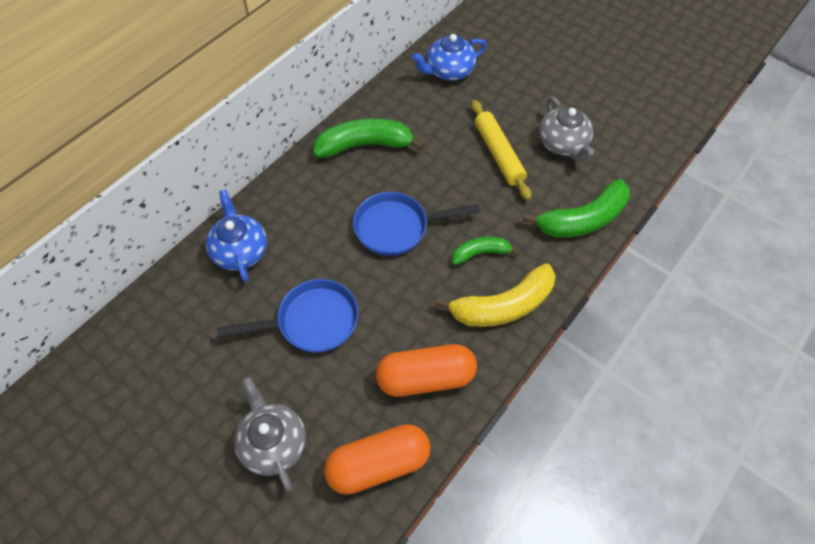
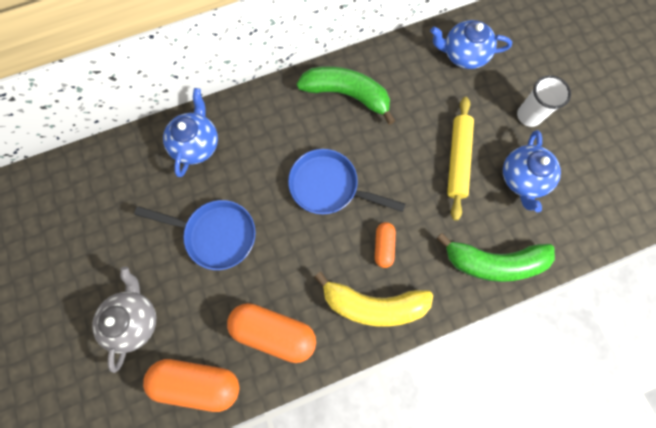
camera: 30 degrees right, 15 degrees up
(480, 253) = (383, 246): green banana -> orange capsule
(535, 95) = (529, 116): none -> white cup
(562, 144) = (523, 179): grey teapot -> blue teapot

